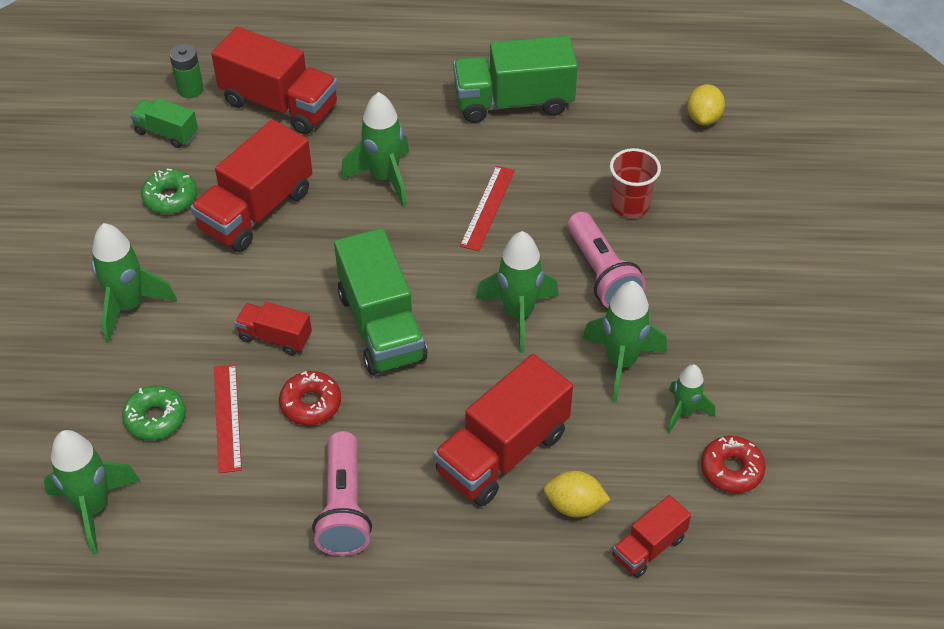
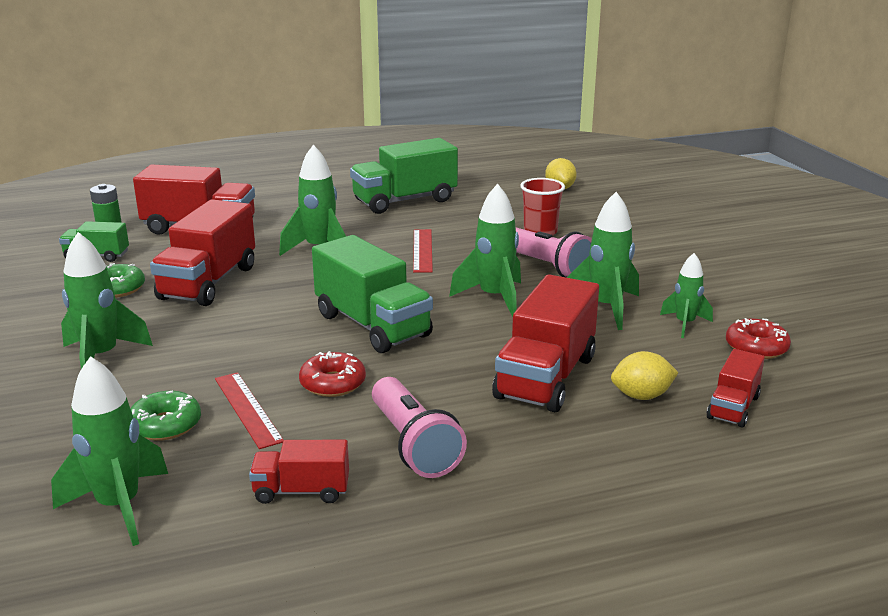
camera: 20 degrees left, 25 degrees down
(275, 337) = (270, 350): red truck -> red truck (301, 491)

